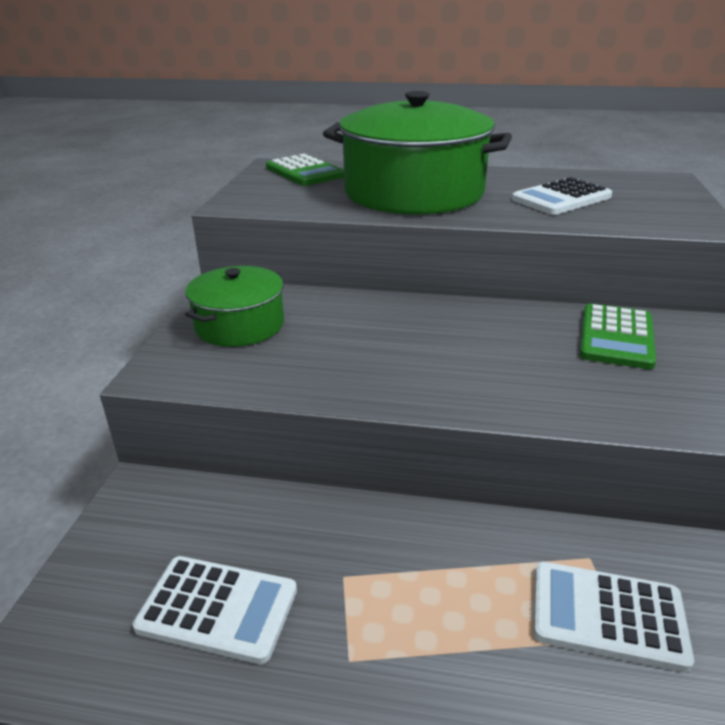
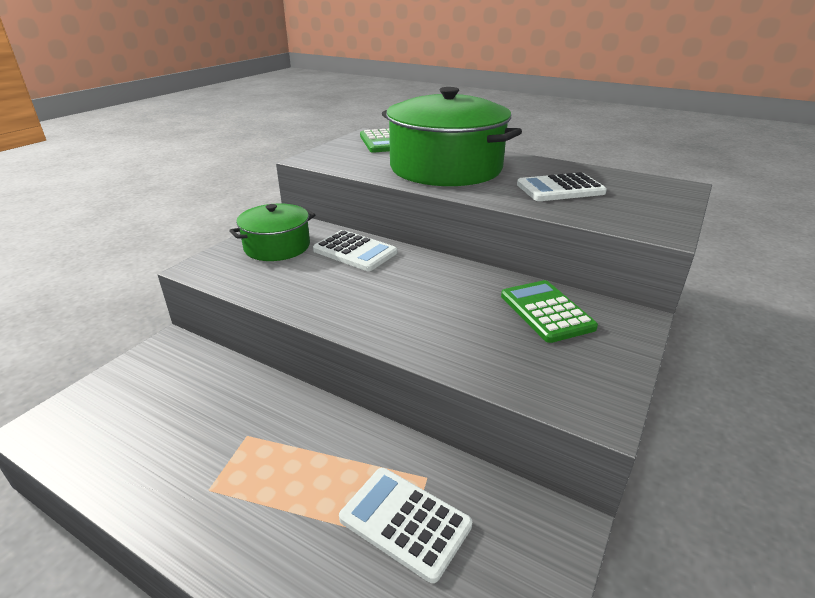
camera: 20 degrees right, 0 degrees up
(218, 609) = (158, 431): white calculator -> white calculator (355, 251)
(616, 337) = (546, 311): green calculator -> green calculator turned 120 degrees clockwise

